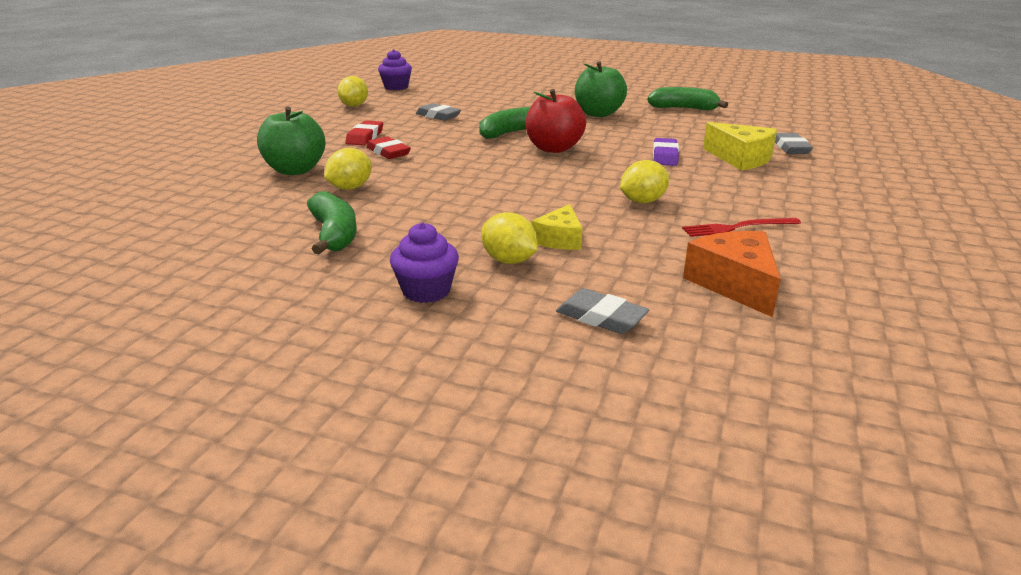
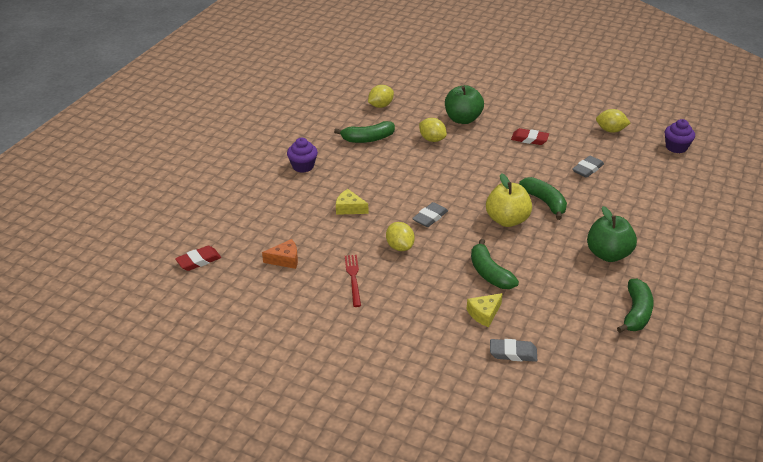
camera: 95 degrees right, 10 degrees up
(388, 152) = (496, 150): red eraser -> red eraser (198, 261)
(509, 261) = (327, 190): yellow lemon -> yellow lemon (380, 106)
(554, 148) = (507, 220): red apple -> yellow apple
(601, 317) = (266, 212): grey eraser -> grey eraser (430, 217)
(665, 156) = (489, 273): purple eraser -> green banana
(734, 284) = (285, 260): orange cheese -> orange cheese, size x0.65
(740, 158) = (484, 314): yellow cheese -> yellow cheese, size x0.65

